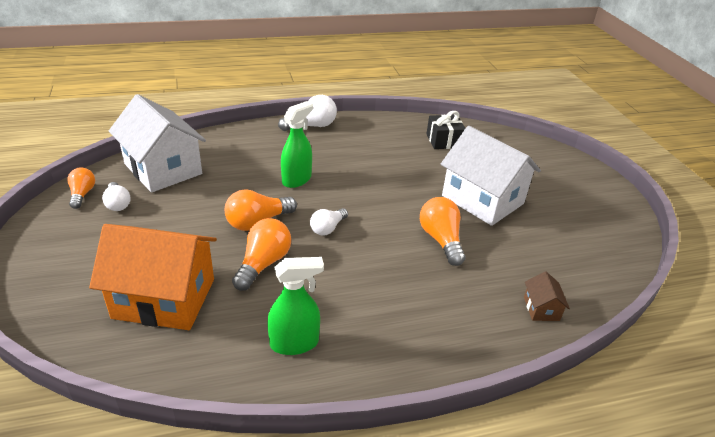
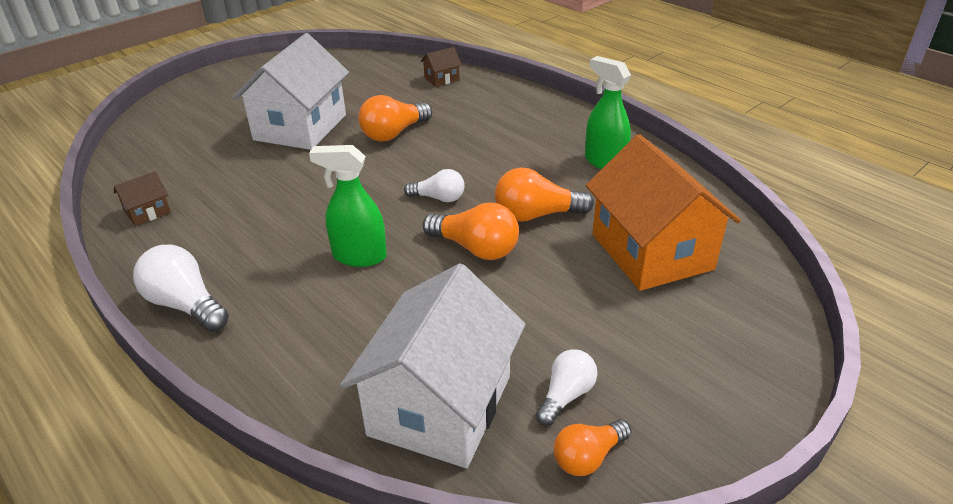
camera: 115 degrees left, 0 degrees up
(408, 129) = (147, 212): none -> brown house
(444, 141) = (171, 177): black gift -> none

